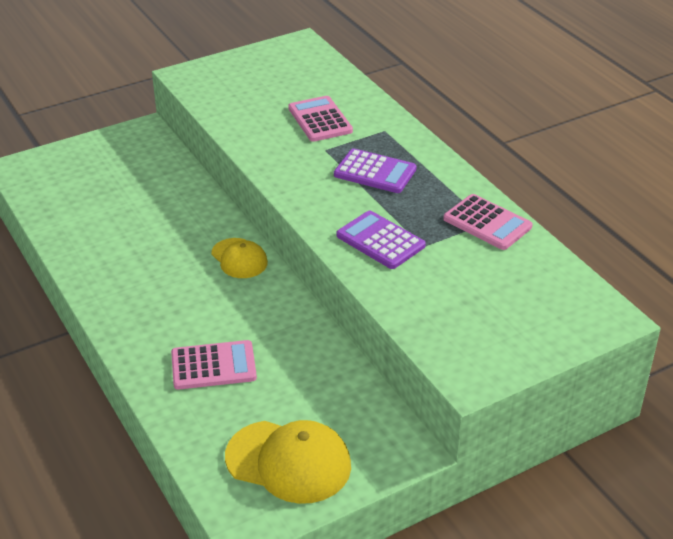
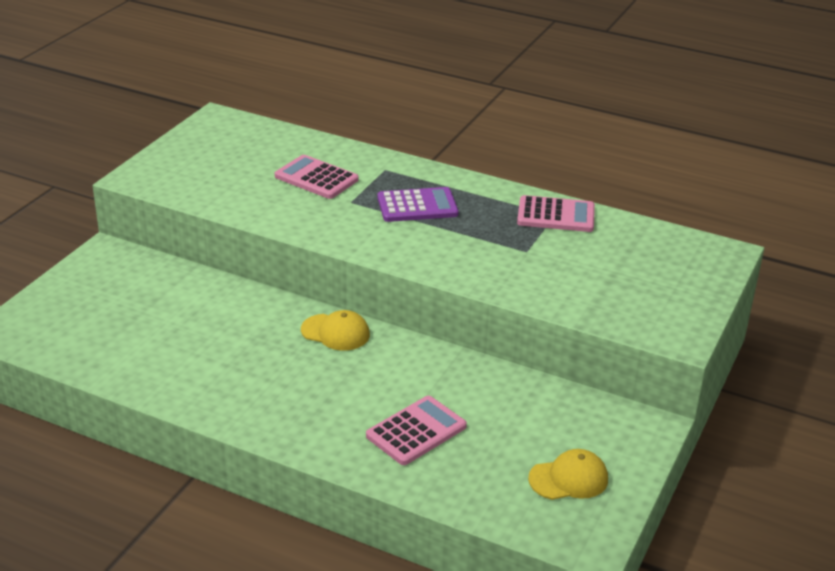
camera: 35 degrees left, 5 degrees down
(288, 462) = (568, 479): yellow cap -> yellow cap, size x0.61
(380, 241) = (487, 259): purple calculator -> none

